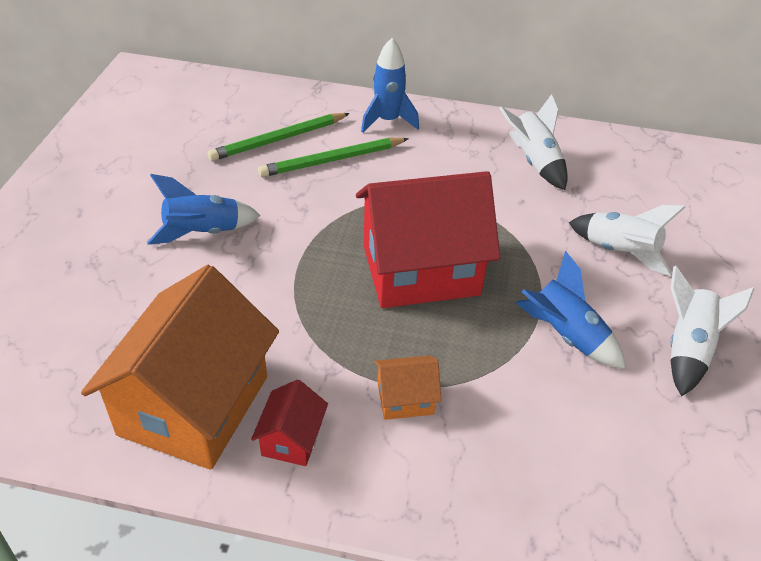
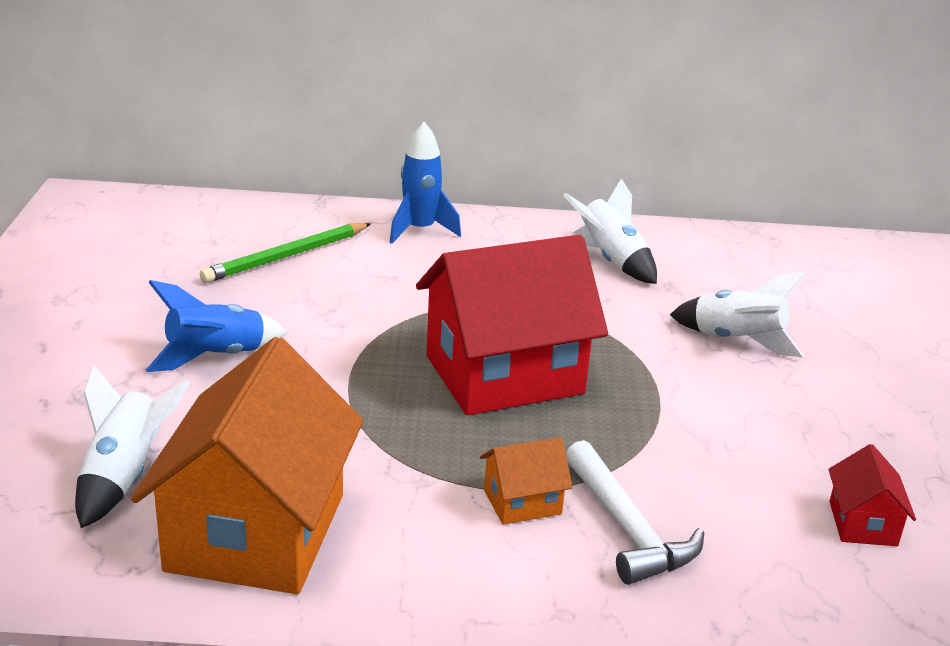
camera: 10 degrees left, 15 degrees down
(291, 439) = (392, 554): red house -> red house (862, 523)
(332, 160) = (362, 273): green pencil -> none
(483, 434) = (627, 528): none -> white hammer
(565, 335) = (696, 425): blue rocket -> none
(688, 349) = (841, 426): white rocket -> white rocket (124, 476)

